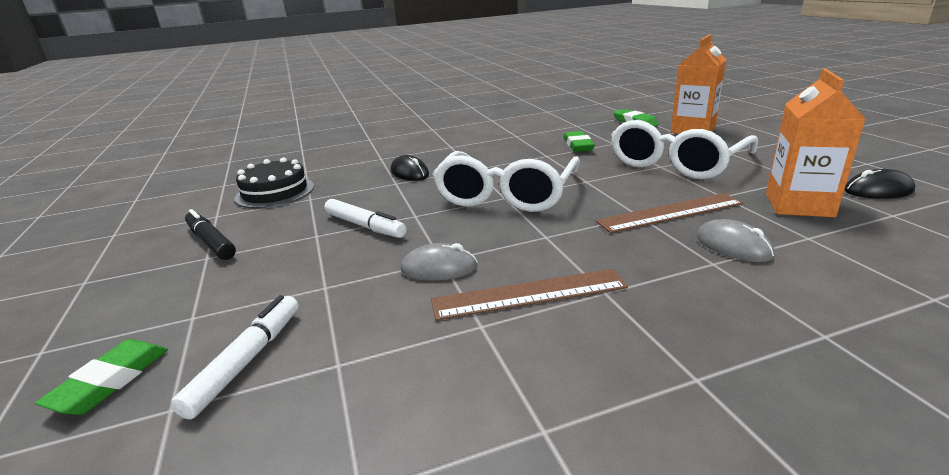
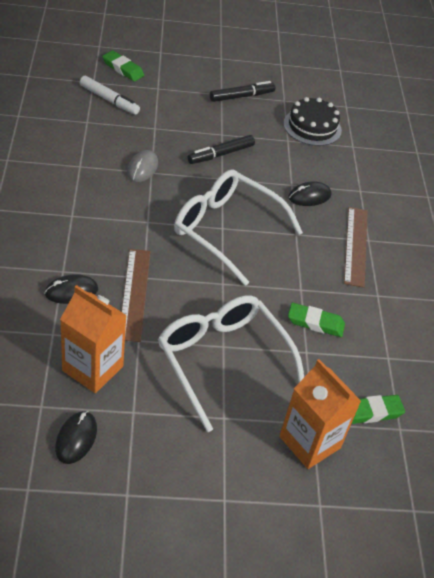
camera: 100 degrees right, 20 degrees up
(365, 226) = (220, 154): white marker -> black marker
(529, 294) = (92, 189): brown ruler -> brown ruler (356, 246)
(733, 246) = (71, 291): grey mouse -> black mouse

